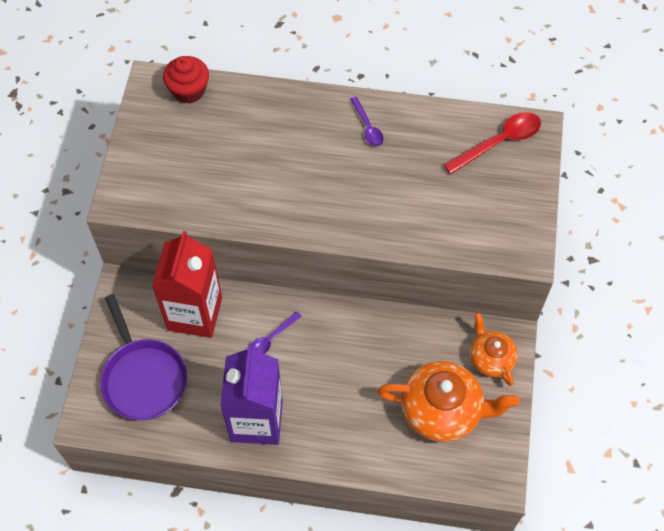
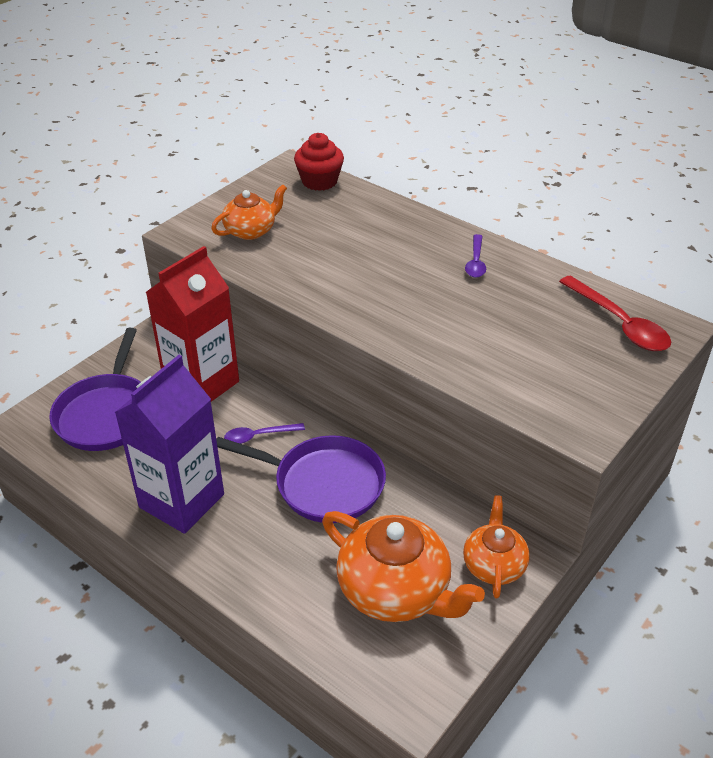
camera: 30 degrees right, 20 degrees down
(174, 174) = (251, 231): none -> orange teapot
(344, 354) = (323, 484): none -> purple pan
(499, 142) = (619, 323): red spoon -> red spoon turned 60 degrees clockwise

